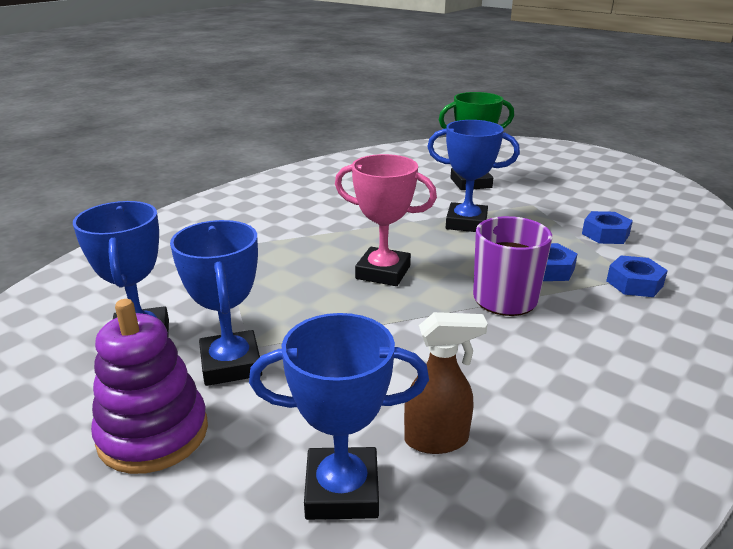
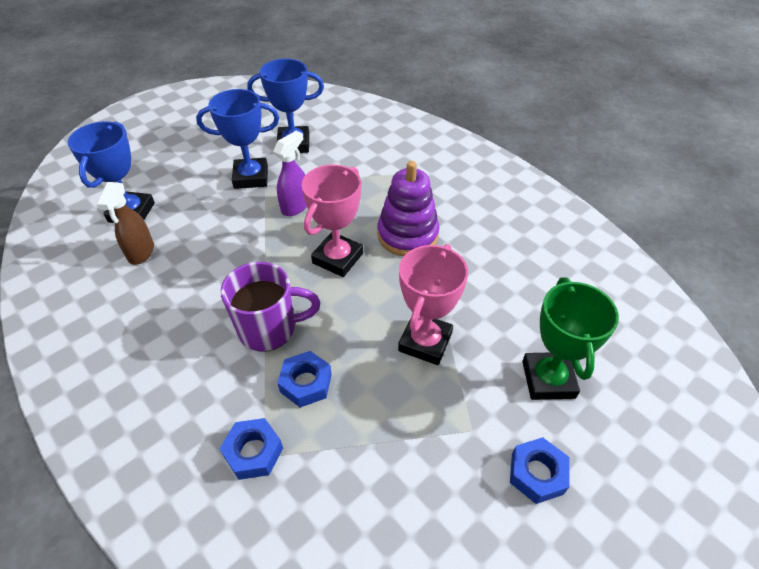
camera: 100 degrees right, 20 degrees up
(153, 433) = (207, 154): purple stacking toy -> purple stacking toy (407, 235)
(297, 312) = (295, 206): none -> purple spray bottle
(466, 223) = (425, 342): blue trophy -> pink trophy
(605, 234) = (370, 481): blue nut -> blue nut (537, 473)

